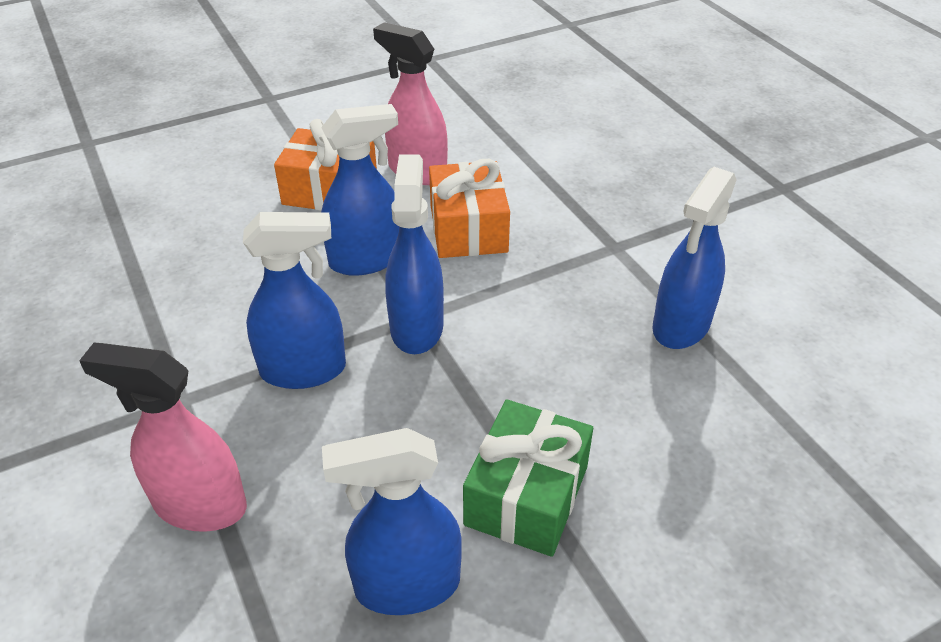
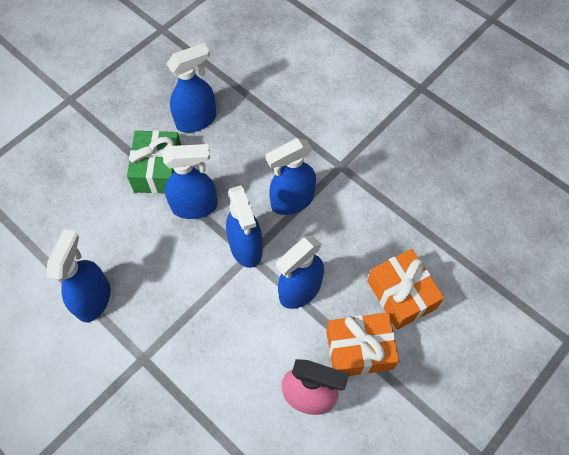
camera: 160 degrees right, 20 degrees up
(199, 505) = (297, 123): pink spray bottle -> none
(468, 229) = (246, 342): orange gift -> orange gift (401, 295)
(476, 409) = (195, 206): none -> blue spray bottle

